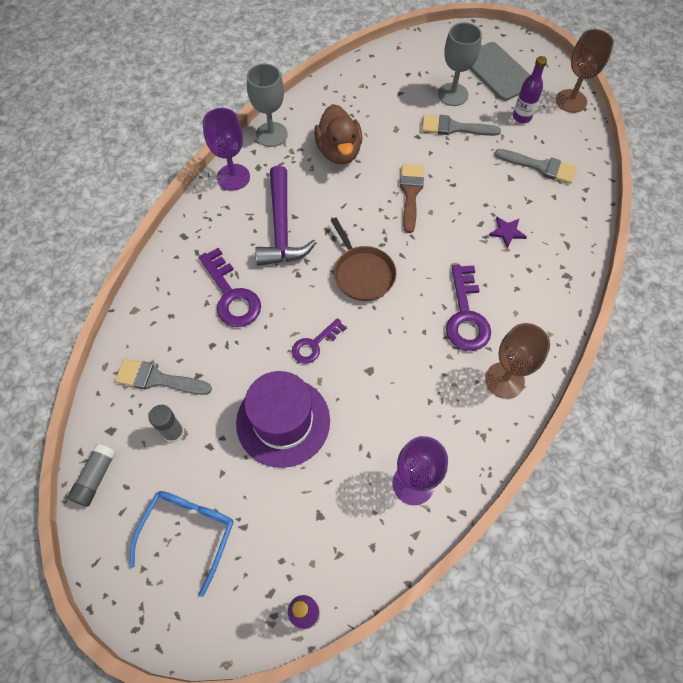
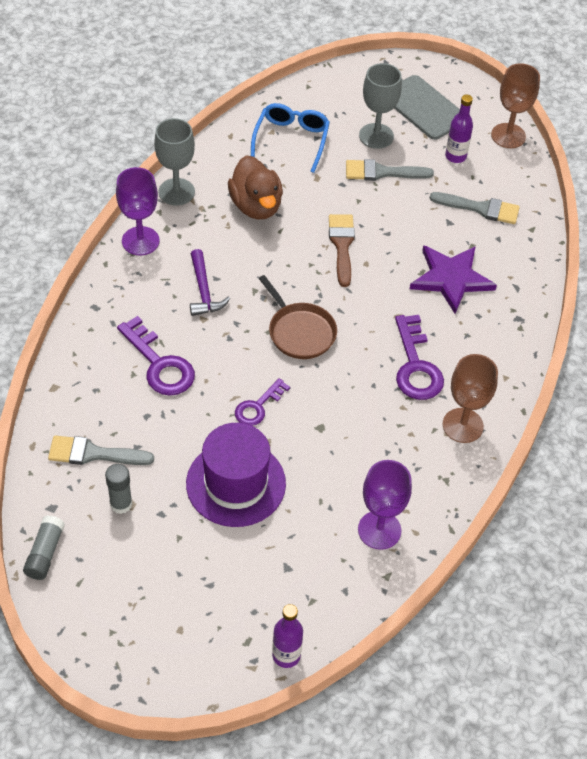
camera: 10 degrees left, 10 degrees down
(188, 532) = (154, 595): blue glasses -> blue glasses (291, 140)
(281, 227) = (204, 290): purple hammer -> purple hammer, size x0.63
(507, 232) = (451, 279): purple star -> purple star, size x2.13

